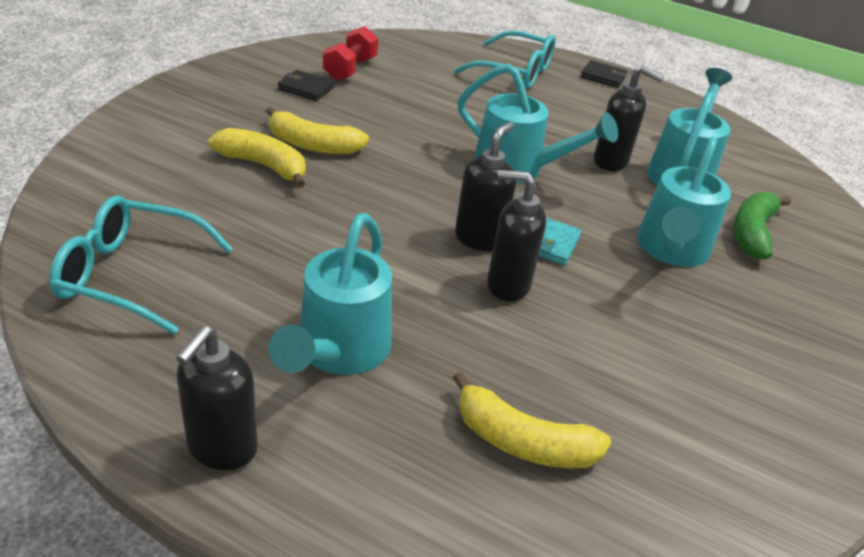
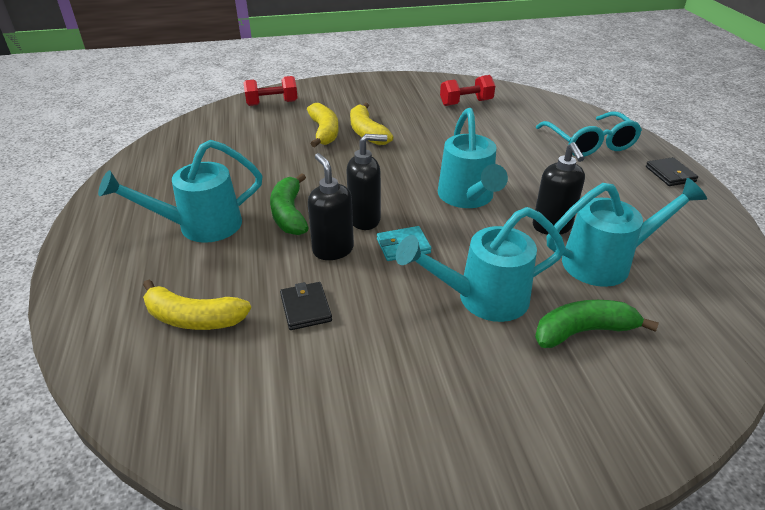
camera: 55 degrees right, 0 degrees up
(123, 157) = (272, 103): none -> red dumbbell
(130, 275) = (189, 151): turquoise glasses -> none
(222, 448) = (98, 231): black soap dispenser -> none
(306, 88) = (418, 104): black wallet -> black wallet (305, 308)
(403, 277) = (289, 214): none -> green banana
(522, 442) = (194, 318): yellow banana -> yellow banana turned 60 degrees counterclockwise

